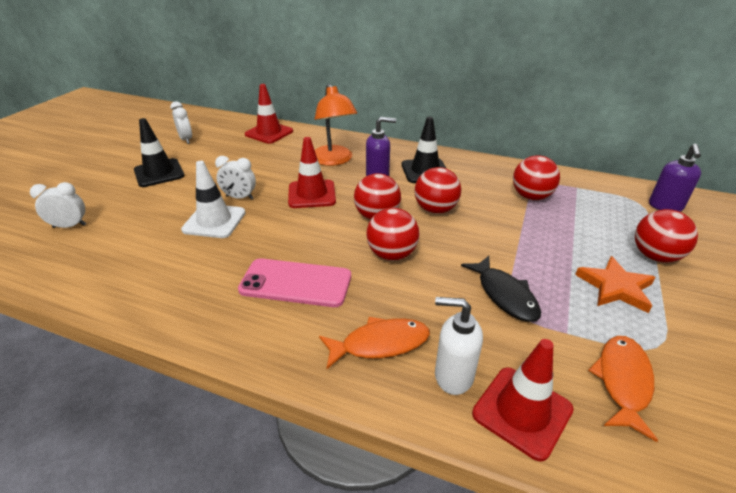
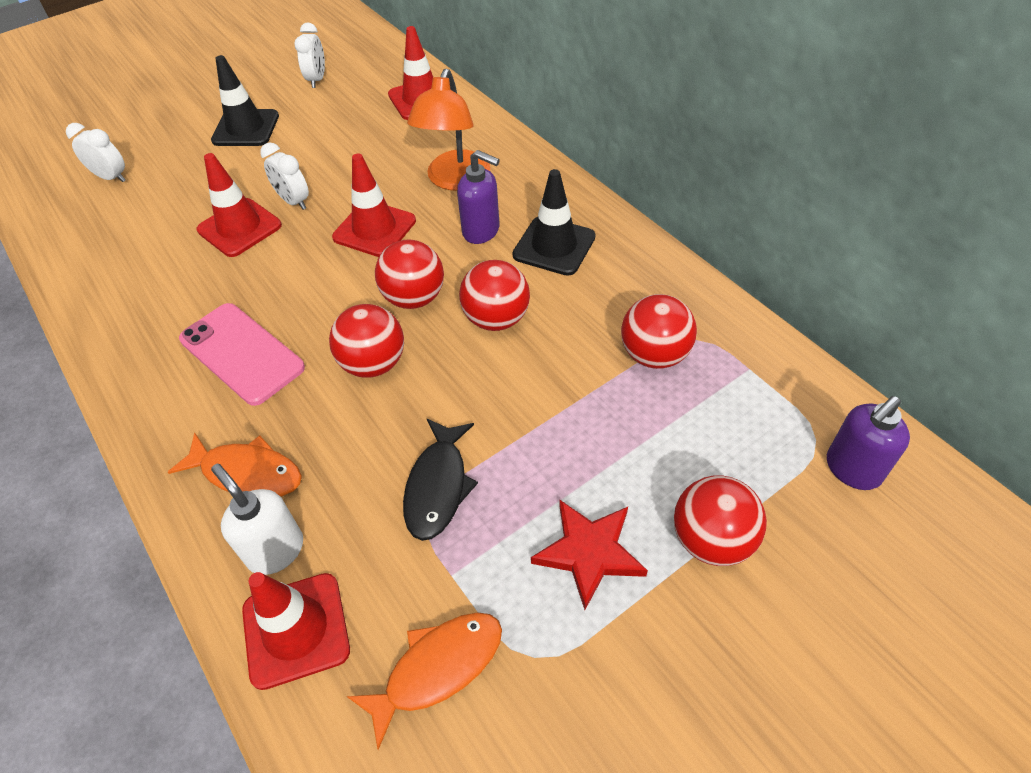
camera: 35 degrees right, 15 degrees up
(214, 221) = (239, 228): white traffic cone -> red traffic cone
(615, 287) = (589, 552): orange star -> red star

